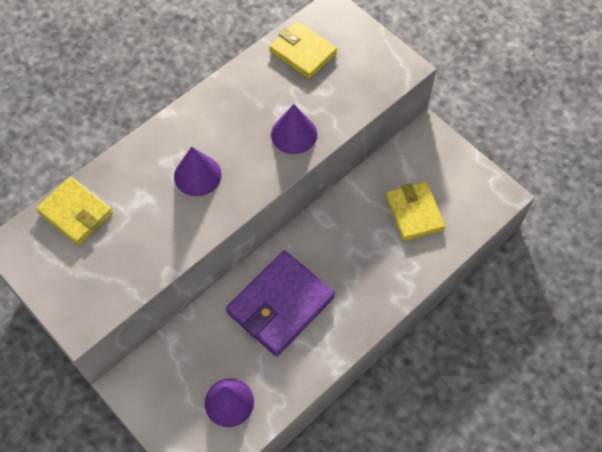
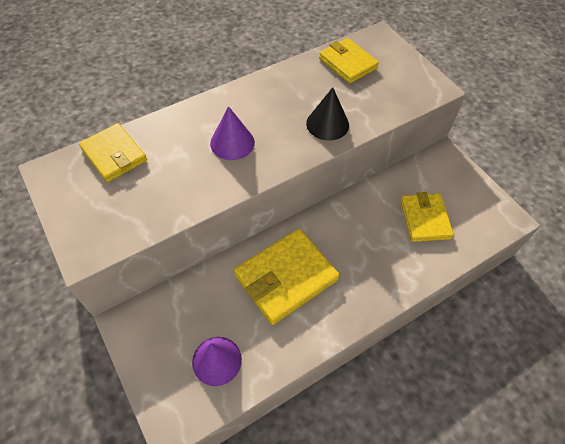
camera: 10 degrees right, 5 degrees down
(280, 305) = (286, 277): purple wallet -> yellow wallet
(294, 134) = (327, 124): purple cone -> black cone

